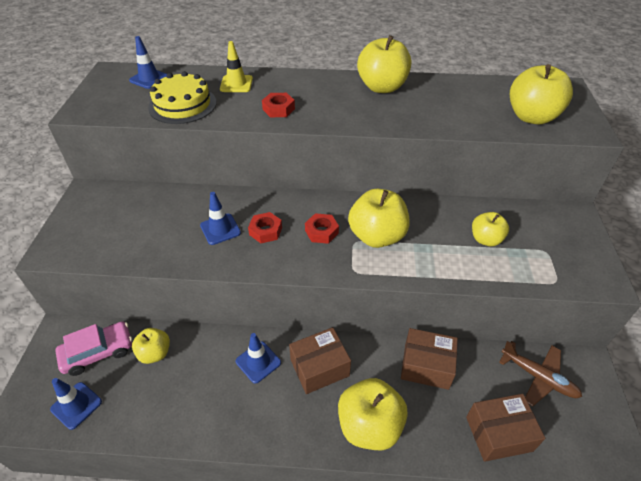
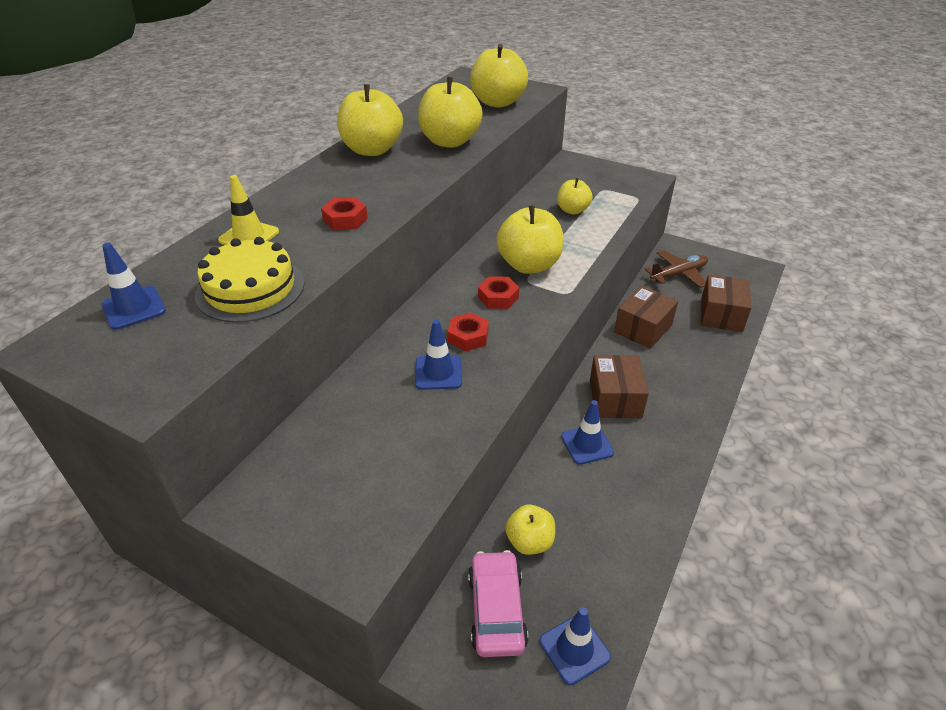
camera: 65 degrees left, 5 degrees down
(369, 425) = (691, 385): yellow apple -> yellow apple (449, 141)

